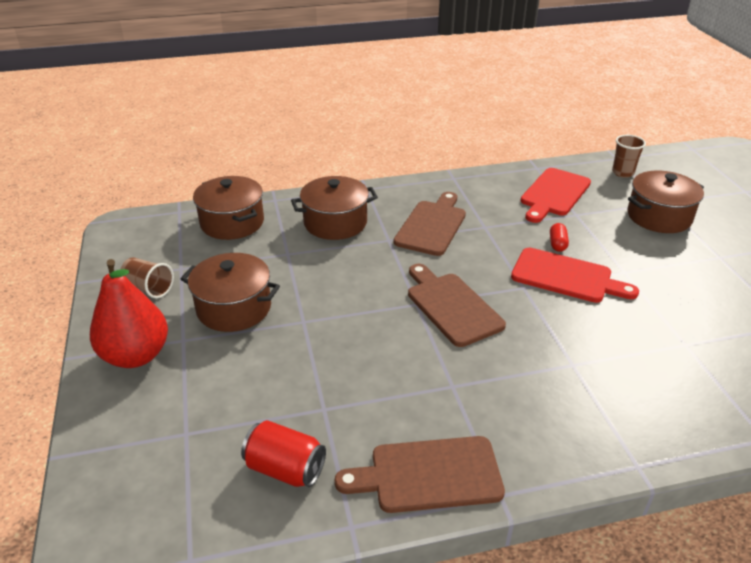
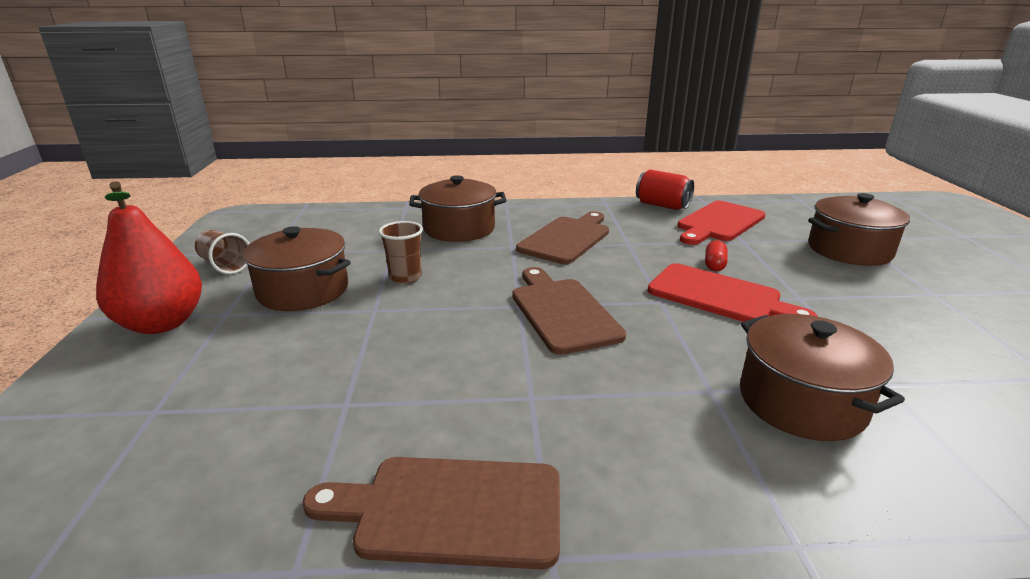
camera: 10 degrees right, 10 degrees down
(232, 222) = (350, 221): brown pot -> brown pot (801, 402)
(285, 469) = (249, 472): red can -> red can (662, 205)
(623, 173) = (806, 211): brown cup -> brown cup (405, 277)

